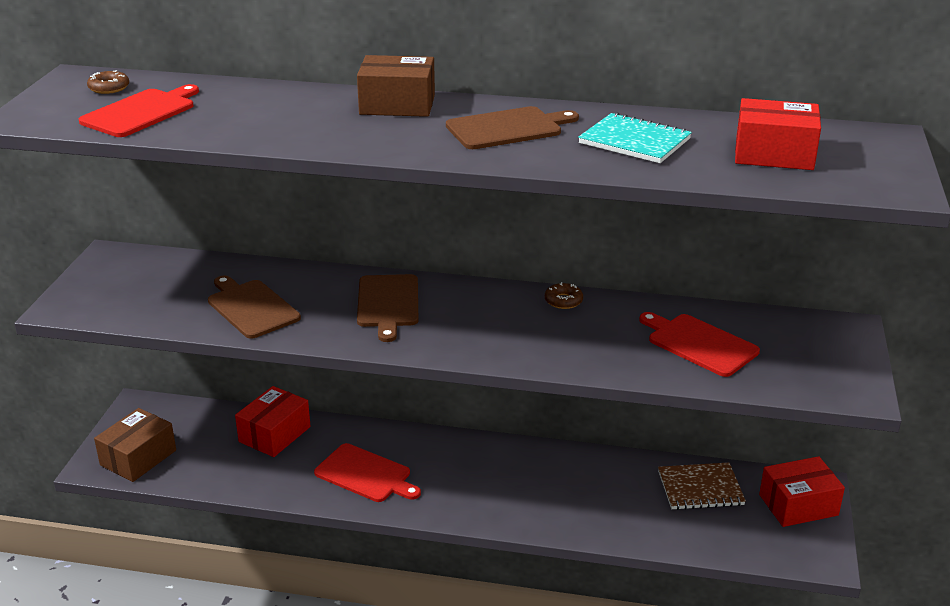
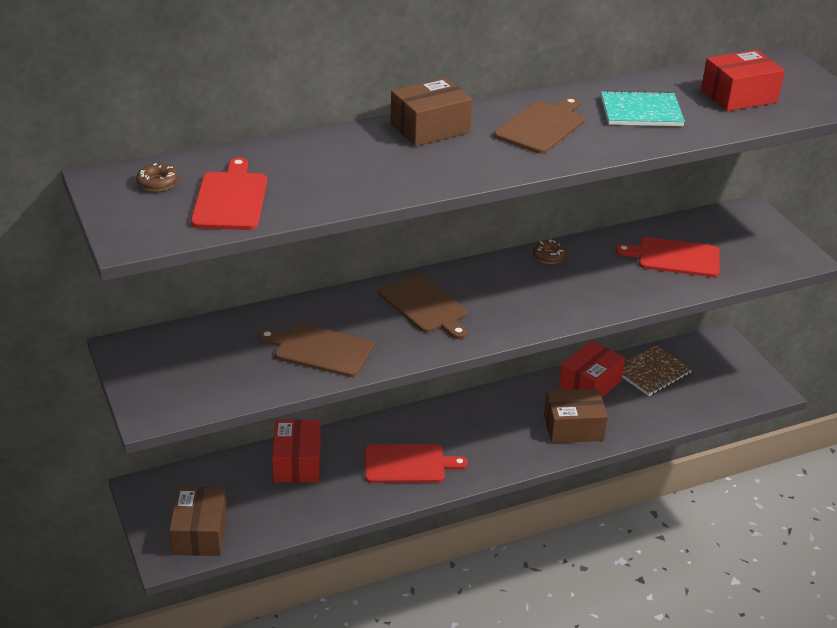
camera: 35 degrees left, 5 degrees up
(558, 507) = (573, 427): none -> brown box
(798, 505) = (722, 358): red box -> red box (590, 384)

